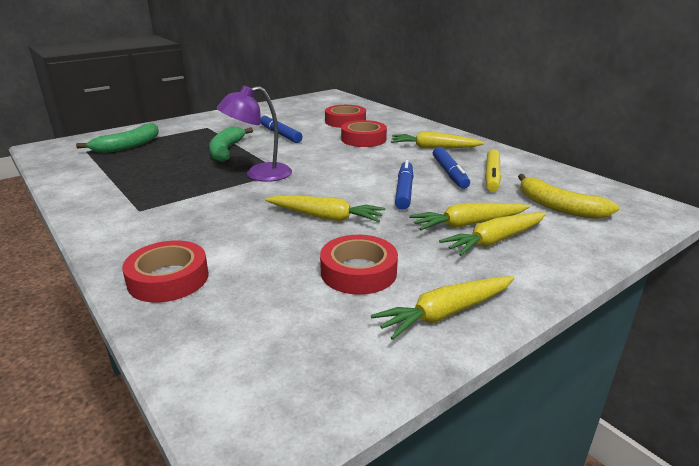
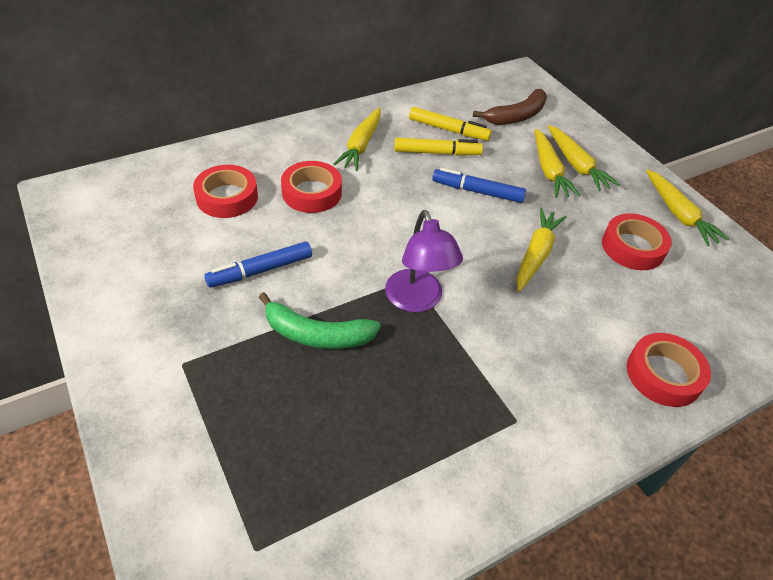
camera: 85 degrees left, 20 degrees up
(128, 146) = (250, 478): green banana -> none
(449, 173) = (437, 153): blue marker -> yellow marker
(558, 207) = (516, 116): yellow banana -> brown banana

